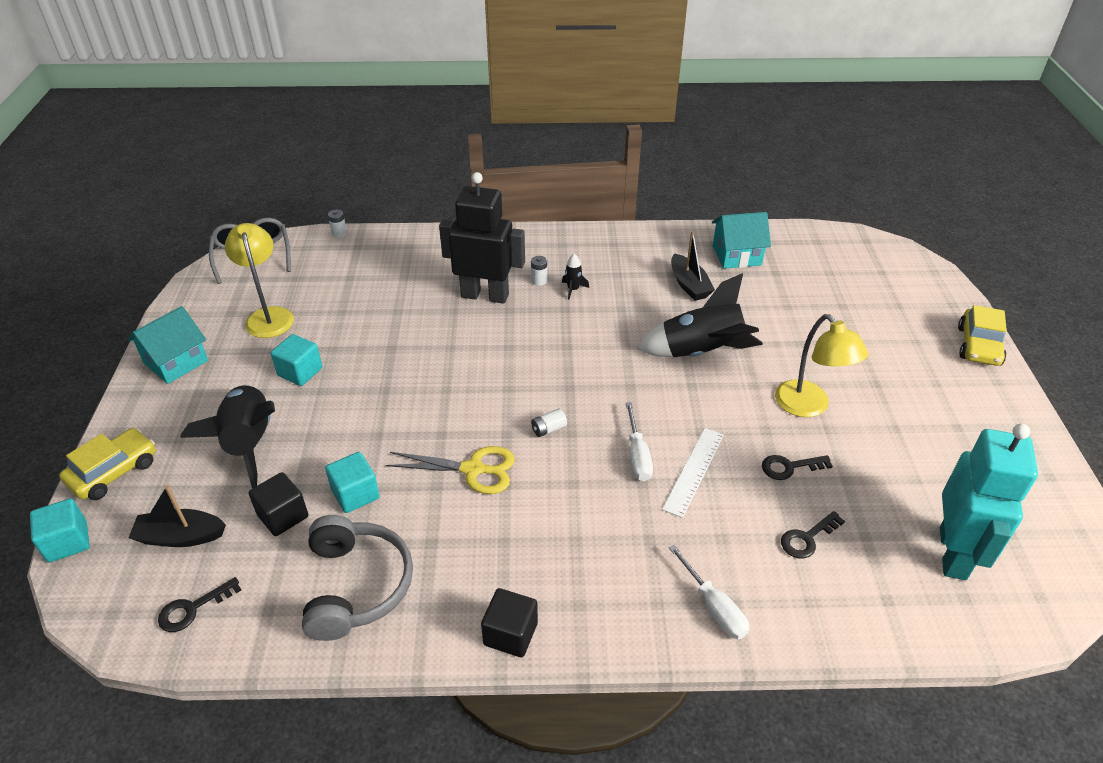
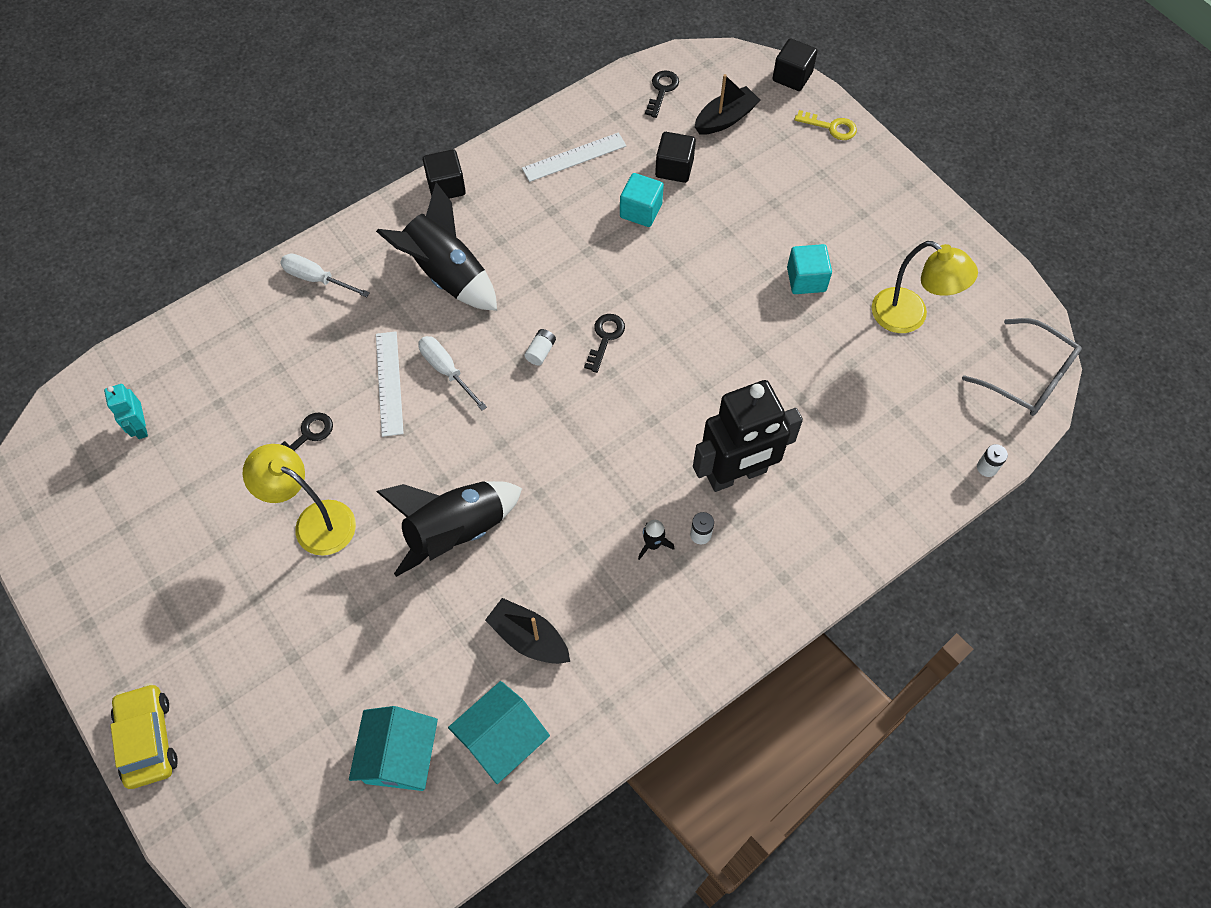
camera: 145 degrees right, 20 degrees up
(68, 542) = (792, 76): turquoise cube -> black cube
(114, 472) = (831, 127): yellow car -> yellow key
(176, 362) = (919, 226): turquoise house -> turquoise house (400, 756)
(249, 443) = (765, 200): black rocket -> black rocket (446, 275)
(356, 586) = (574, 157): grey headphones -> white ruler
(473, 469) = (571, 279): yellow scissors -> none
(807, 538) = (266, 373): black key -> black key (605, 338)
(953, 553) = (140, 427): turquoise robot -> turquoise robot, size x0.47

